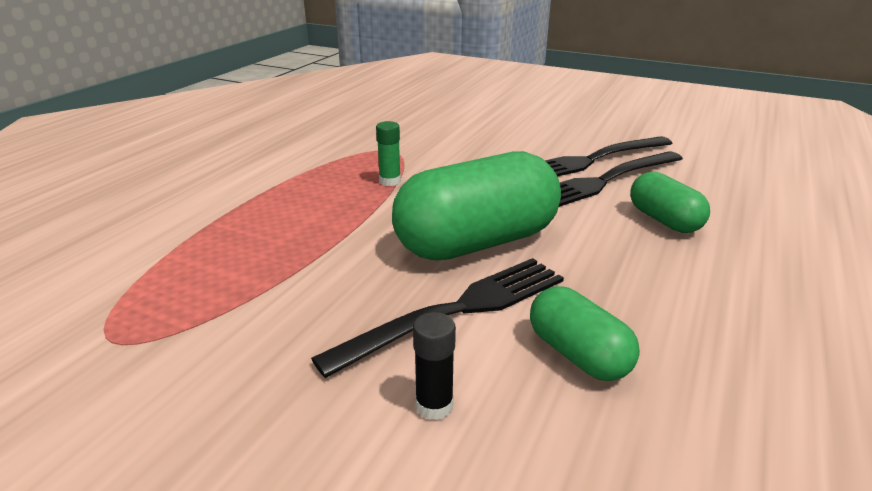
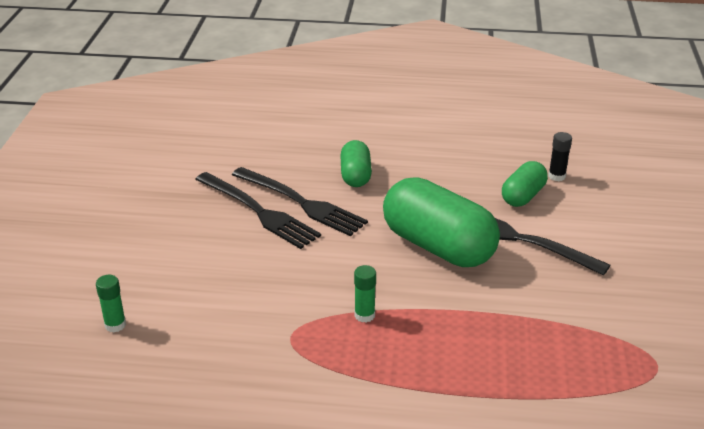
camera: 110 degrees left, 5 degrees up
(434, 405) = (593, 231): black glue stick -> black glue stick (557, 176)
(456, 104) = (115, 325): none -> green glue stick
(664, 220) = (355, 175): green capsule -> green capsule turned 45 degrees counterclockwise

